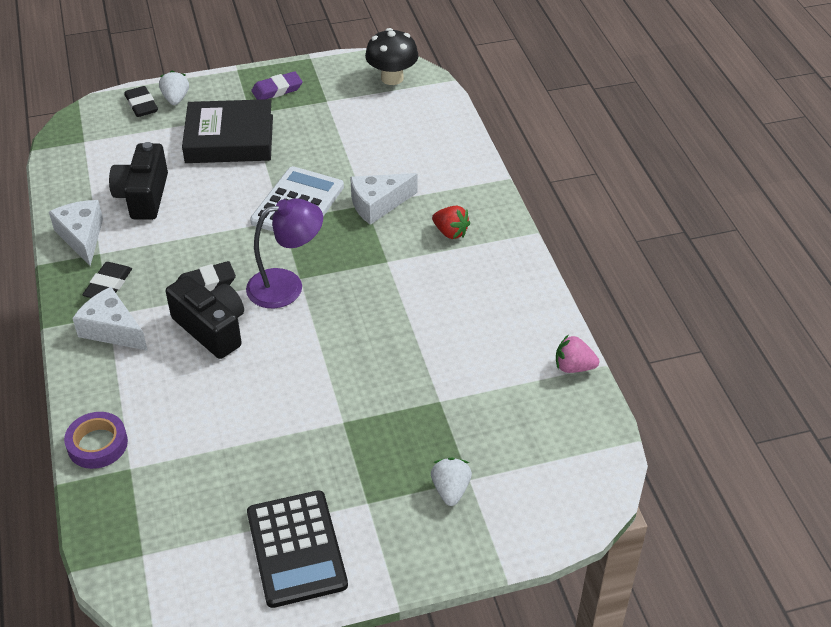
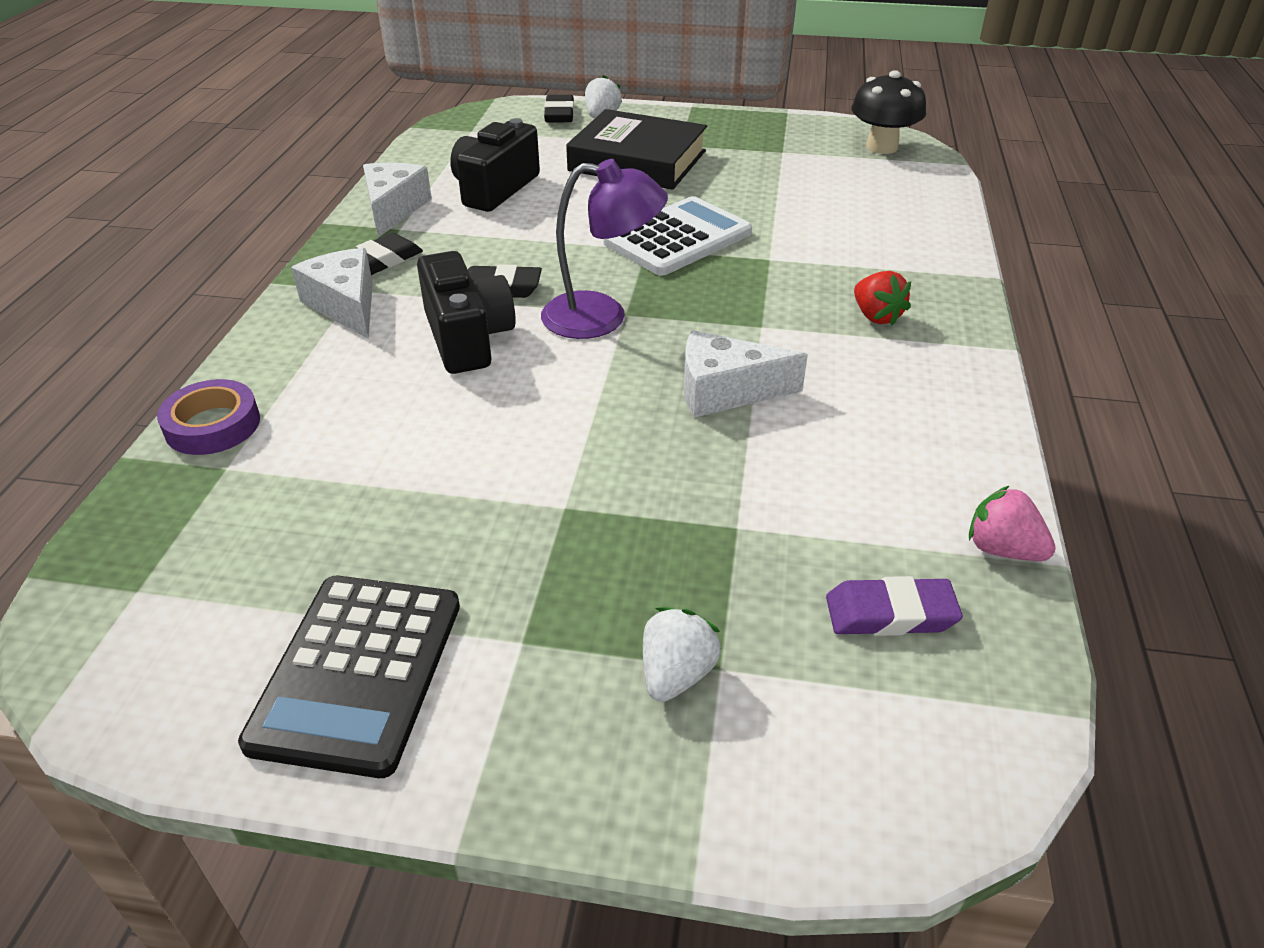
camera: 25 degrees right, 5 degrees down
(277, 90) = (727, 131): purple eraser -> purple eraser (890, 614)
(378, 204) = (787, 262): white cheese -> white cheese (725, 391)

